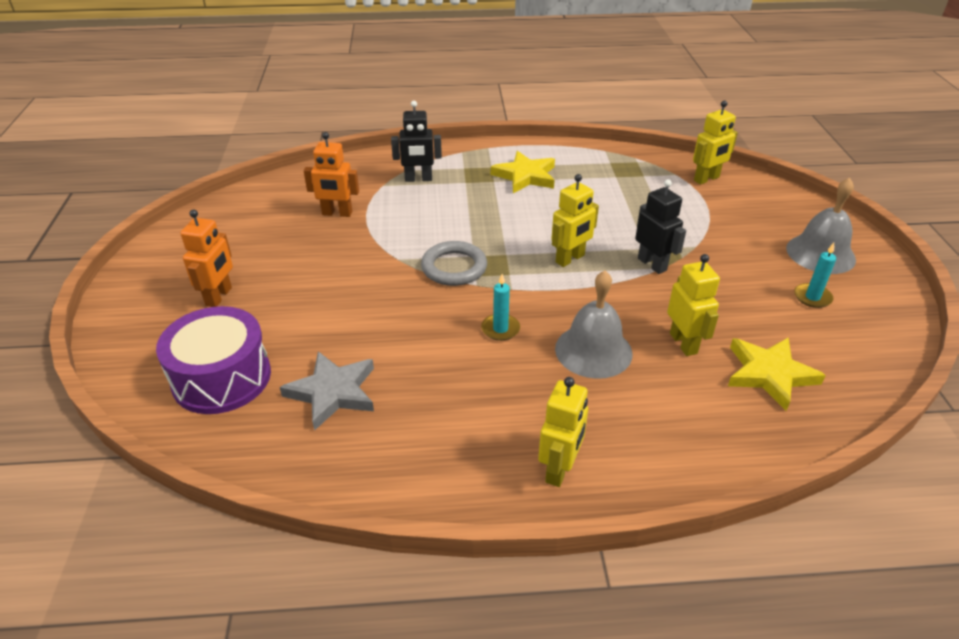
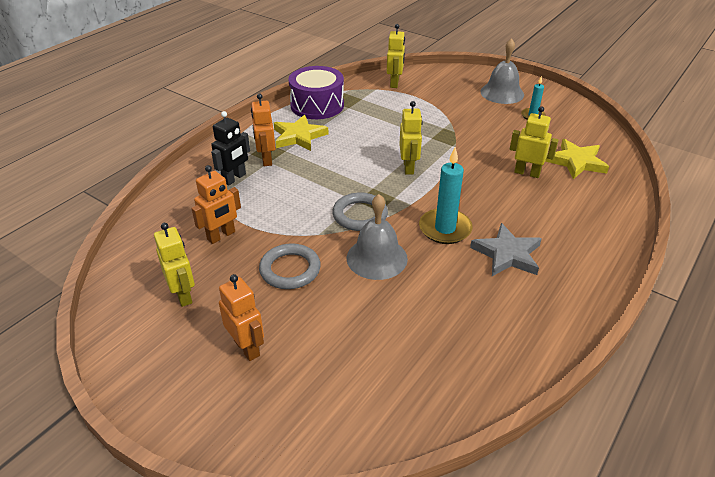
camera: 50 degrees left, 0 degrees up
(222, 378) = (354, 388): purple drum -> purple drum (317, 105)
(332, 392) = (431, 334): grey star -> grey star (507, 254)
(333, 269) = (290, 269): none -> grey ring
(466, 179) = (266, 159): none -> orange robot
(500, 329) = (445, 229): turquoise candle -> turquoise candle, size x1.75
(559, 469) = (586, 270): yellow robot -> yellow robot (183, 295)
(593, 350) = (501, 205): grey bell -> grey bell (377, 258)
(652, 264) = (449, 144): black robot -> none

